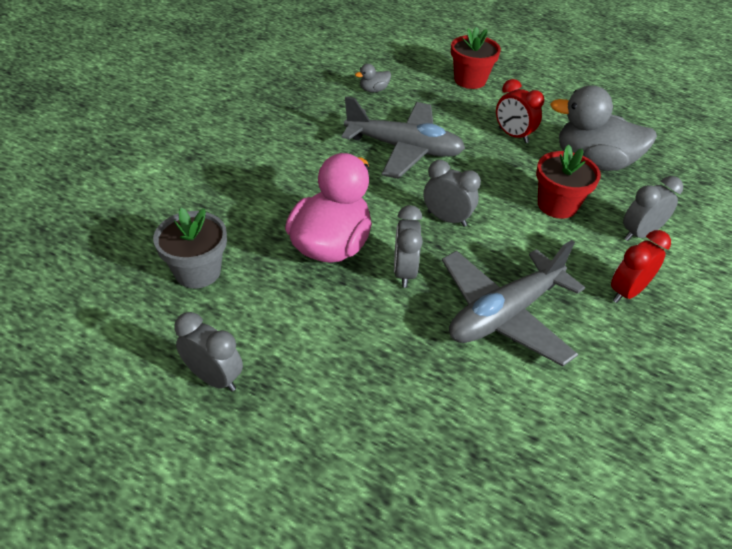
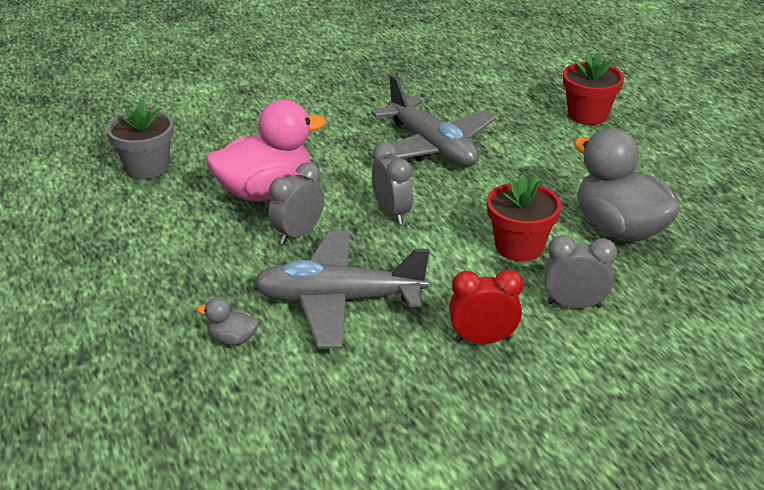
camera: 40 degrees right, 10 degrees down
(214, 378) = (72, 235): grey clock -> none
(373, 90) = (471, 92): grey duck -> grey duck (232, 339)
(513, 135) = (562, 175): red clock -> none

